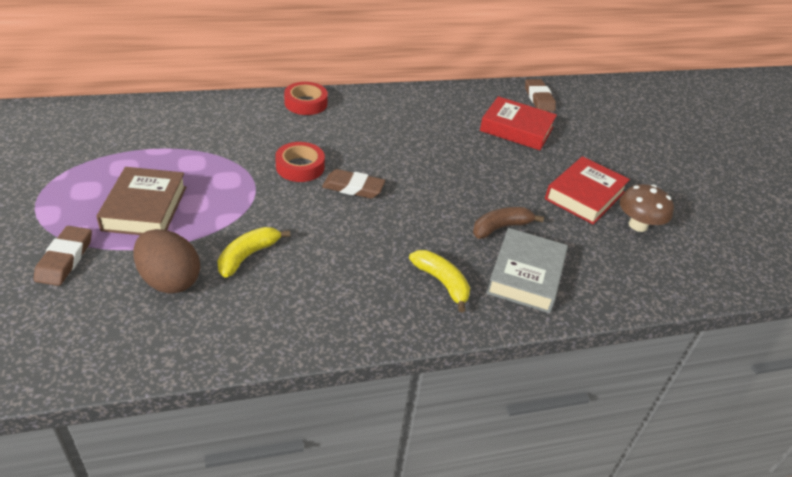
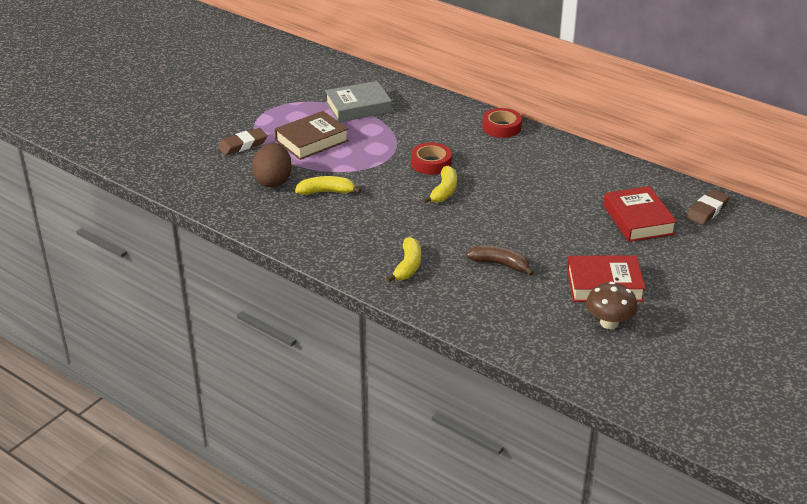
camera: 55 degrees right, 5 degrees down
(353, 187) = (444, 191): brown eraser -> yellow banana
(526, 276) = (466, 295): grey book -> grey book (358, 107)

